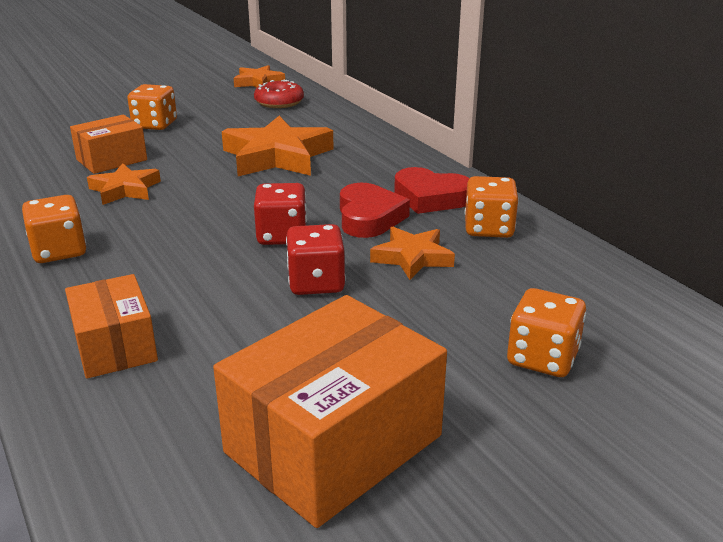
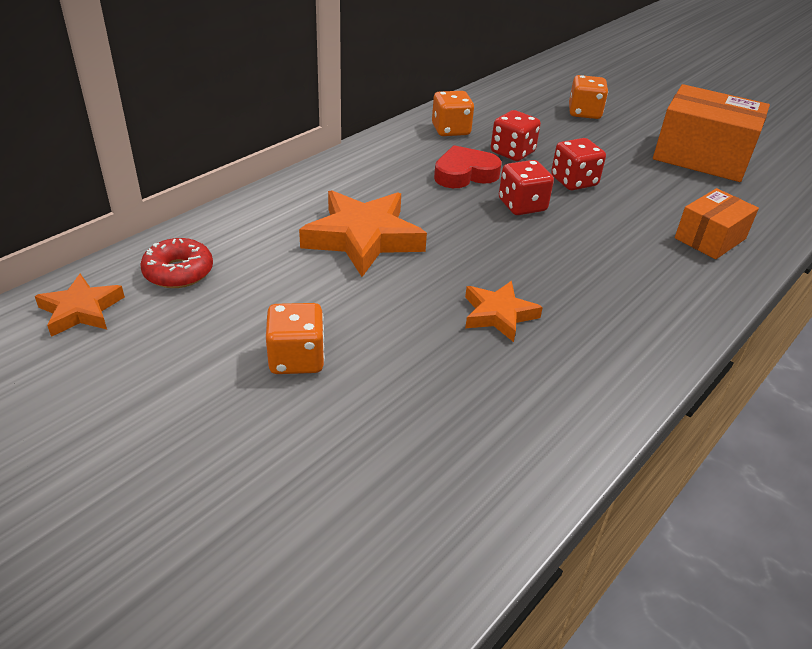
camera: 110 degrees left, 10 degrees up
(59, 251) = (637, 310): orange dice -> none
(112, 160) = (430, 354): orange box -> none
(412, 257) = (512, 152): orange star -> red dice
(430, 198) = (413, 153): red heart -> none

